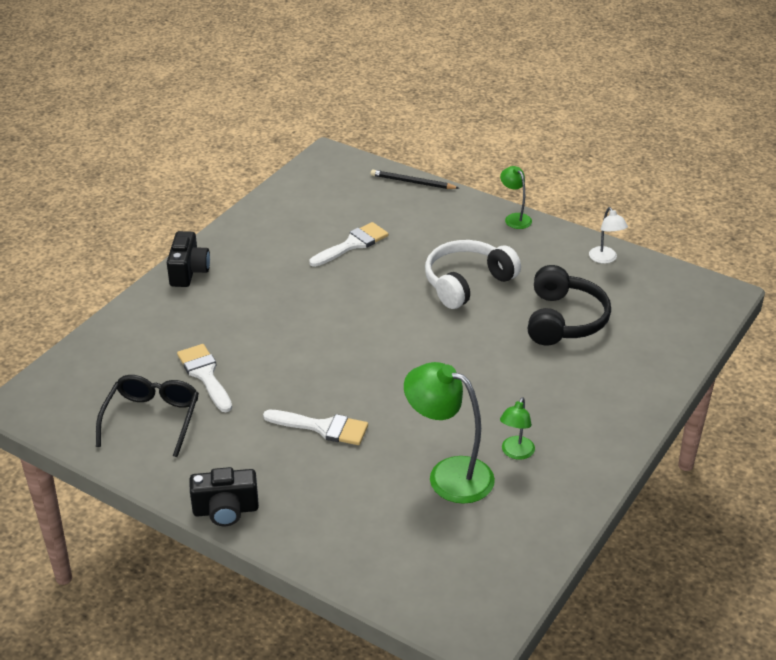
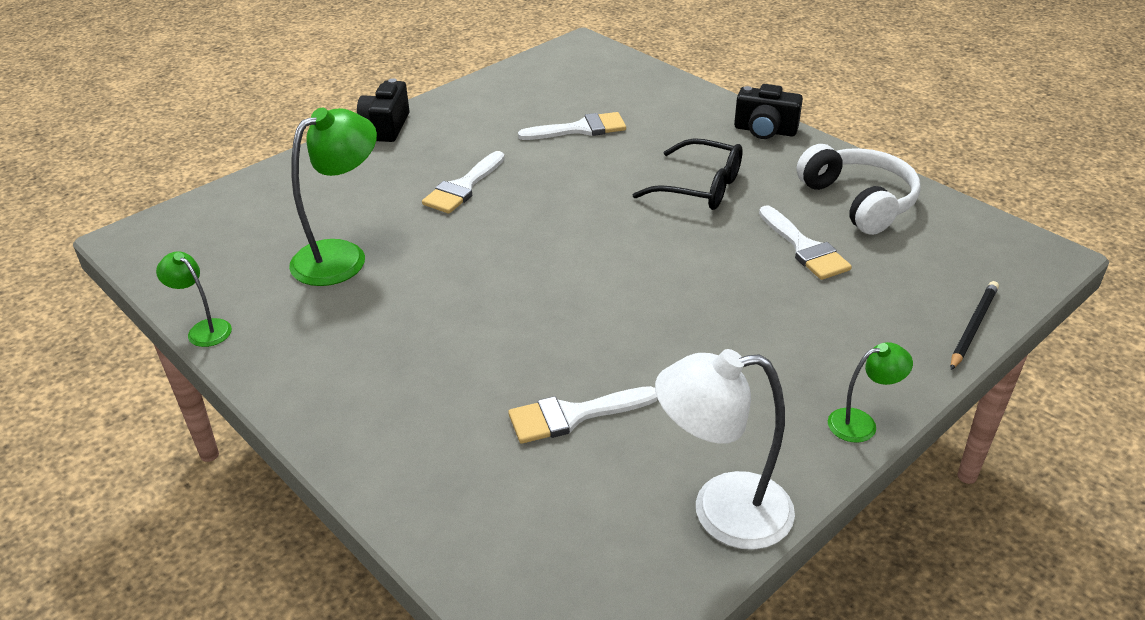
camera: 105 degrees right, 0 degrees up
(152, 419) = (529, 100): black glasses -> black glasses (700, 187)
(467, 283) = (691, 335): white headphones -> white headphones (858, 201)
(515, 453) = (341, 311): green lamp -> green lamp (204, 329)
(563, 320) = (573, 415): black headphones -> white brush
(605, 259) = (721, 511): white lamp -> white lamp, size x1.90

